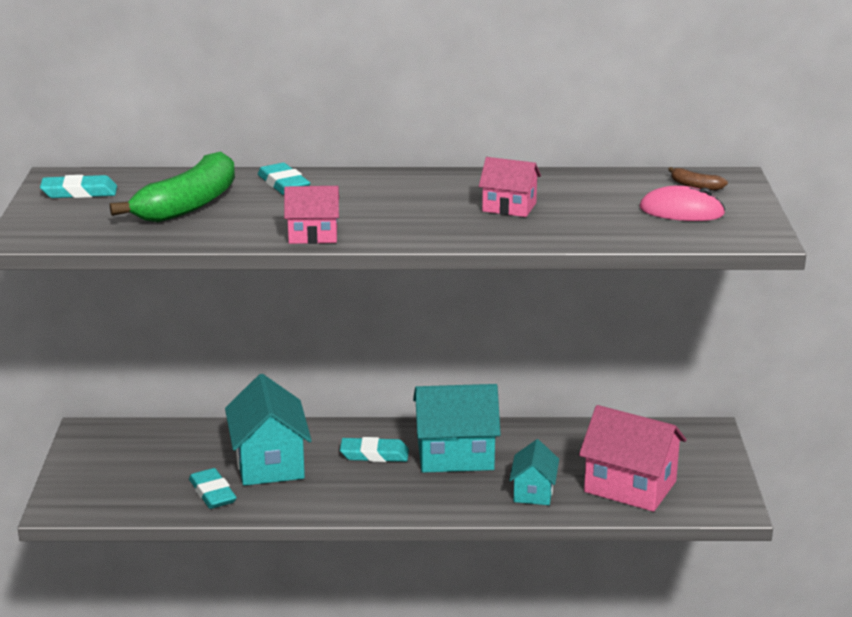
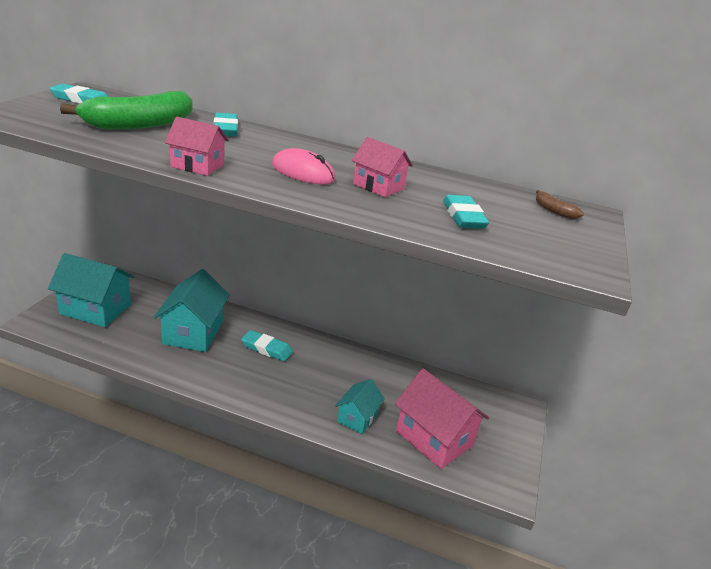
camera: 15 degrees right, 5 degrees up
(212, 493) = (138, 343): turquoise eraser -> turquoise eraser (463, 216)
(455, 455) = (321, 367): turquoise house -> turquoise house (95, 309)
(681, 211) = (527, 228): pink mouse -> pink mouse (303, 172)

